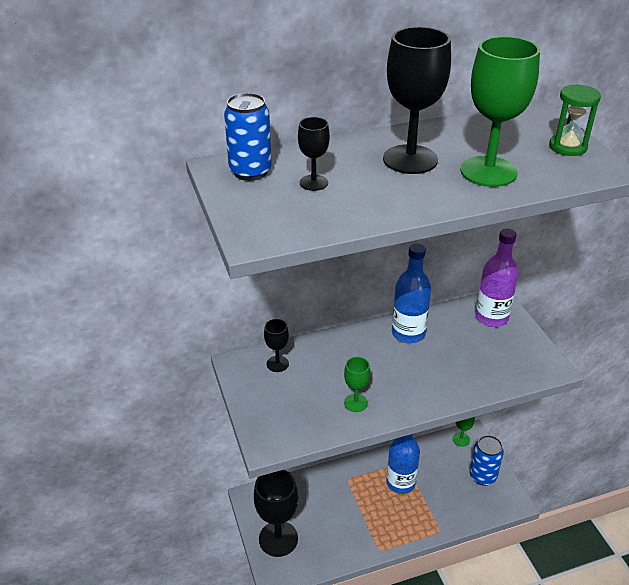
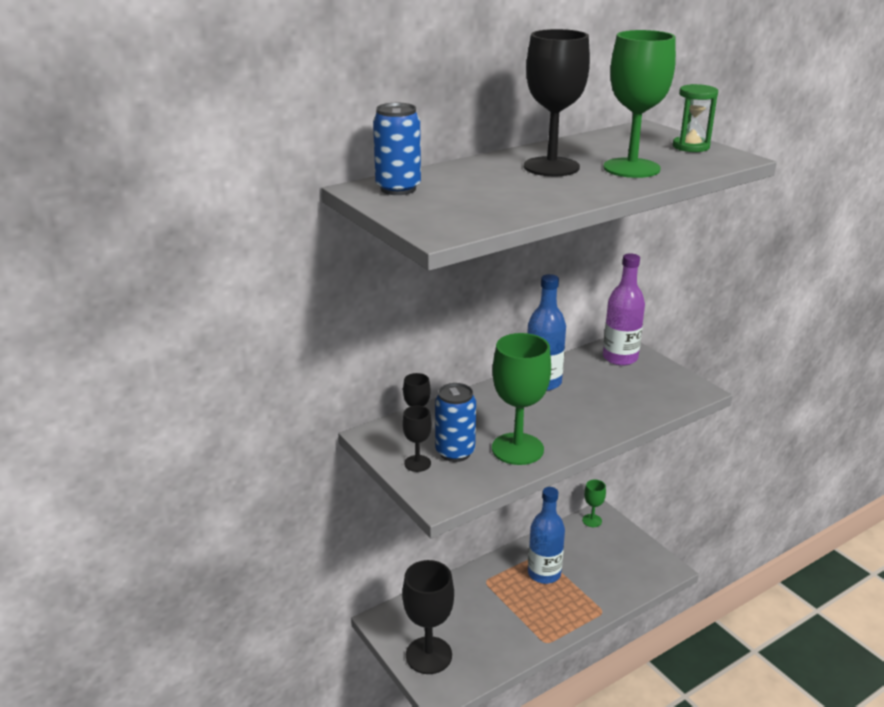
camera: 15 degrees left, 10 degrees down
(313, 183) = (469, 190): black goblet -> black goblet (417, 463)
(355, 403) = (517, 449): green goblet -> green goblet, size x1.99
(482, 476) = (627, 551): blue can -> blue can (455, 452)

